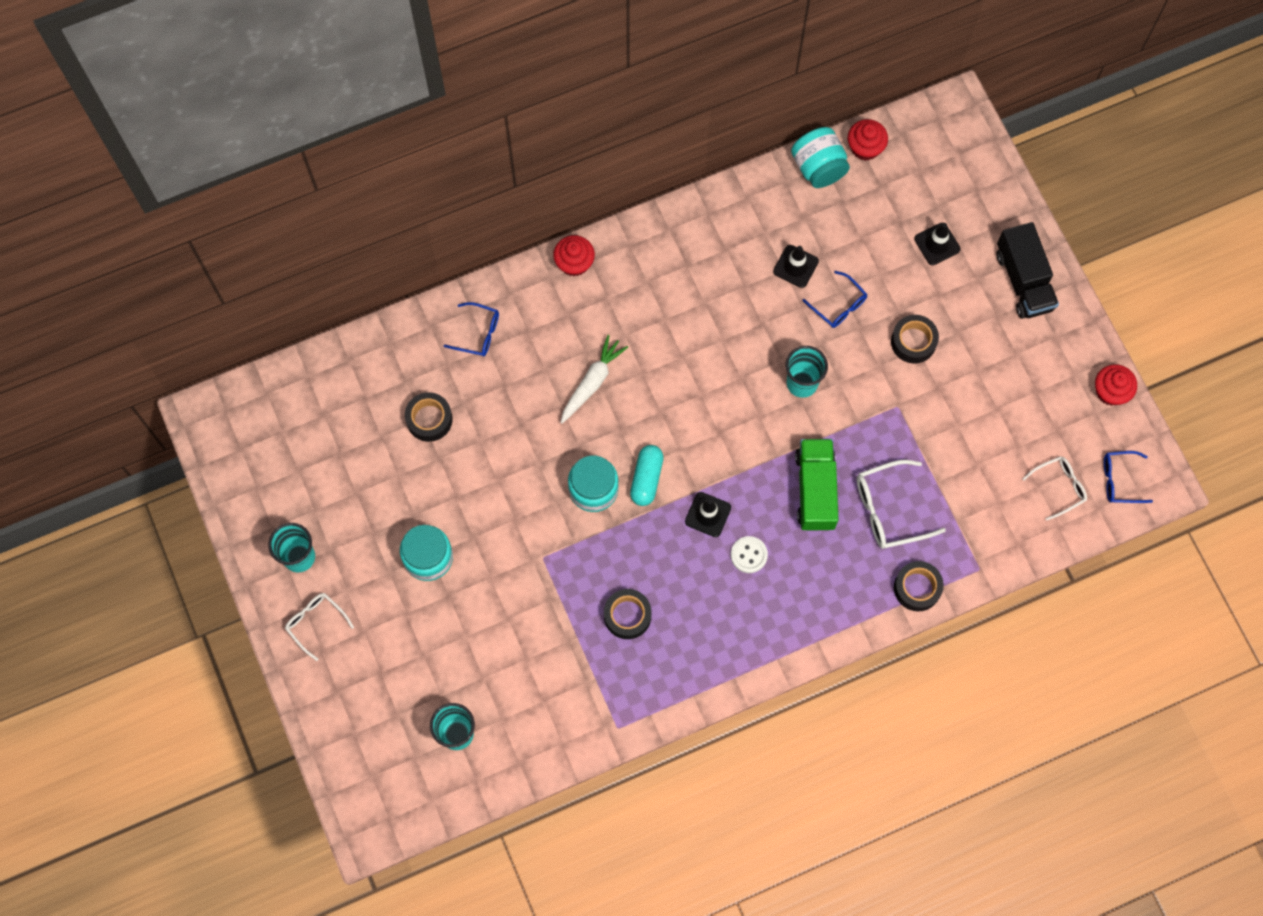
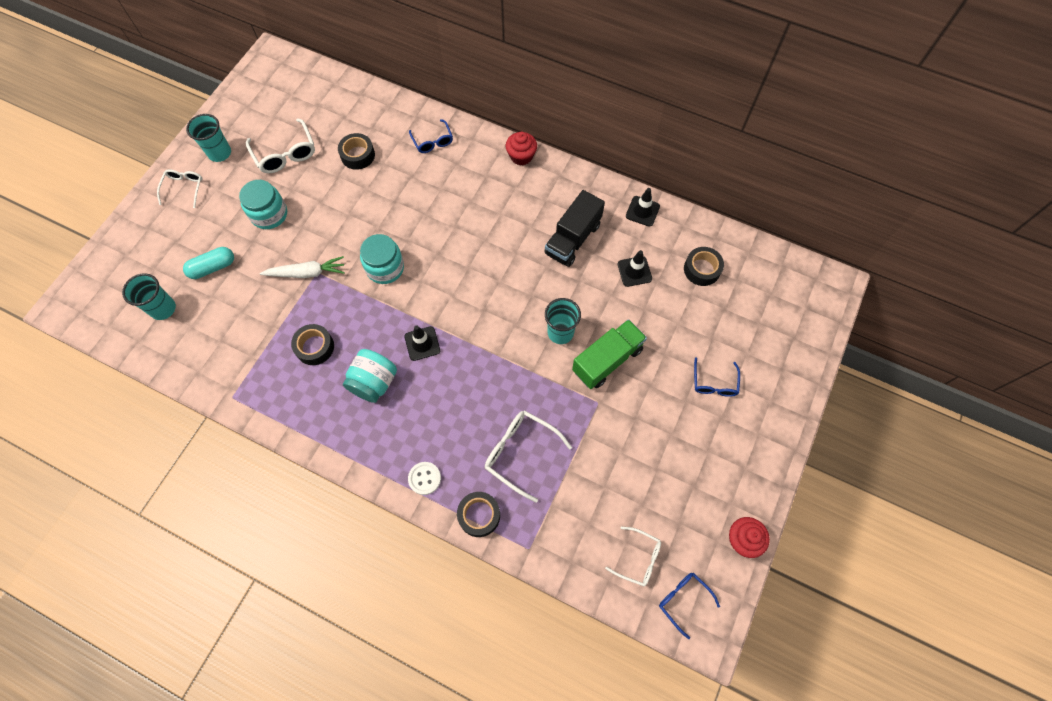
camera: 50 degrees right, 5 degrees down
(361, 490) = (285, 154): none -> white glasses
(592, 382) = (454, 218): white carrot -> white carrot (307, 273)
(646, 478) = (417, 291): turquoise capsule -> turquoise capsule (213, 267)
(749, 555) = (414, 388): white button -> white button (424, 478)
(815, 490) = (494, 395): green truck -> green truck (607, 360)
(818, 167) = (711, 236): turquoise jar -> turquoise jar (374, 382)
(839, 305) = (633, 315): blue glasses -> blue glasses (714, 383)
(865, 147) = (751, 252): red cupcake -> none
(913, 342) = (652, 378): black tape -> black tape (702, 269)
(937, 244) = (732, 342): black traffic cone -> black traffic cone (642, 211)
(1023, 281) = (763, 416): black truck -> black truck (572, 239)

